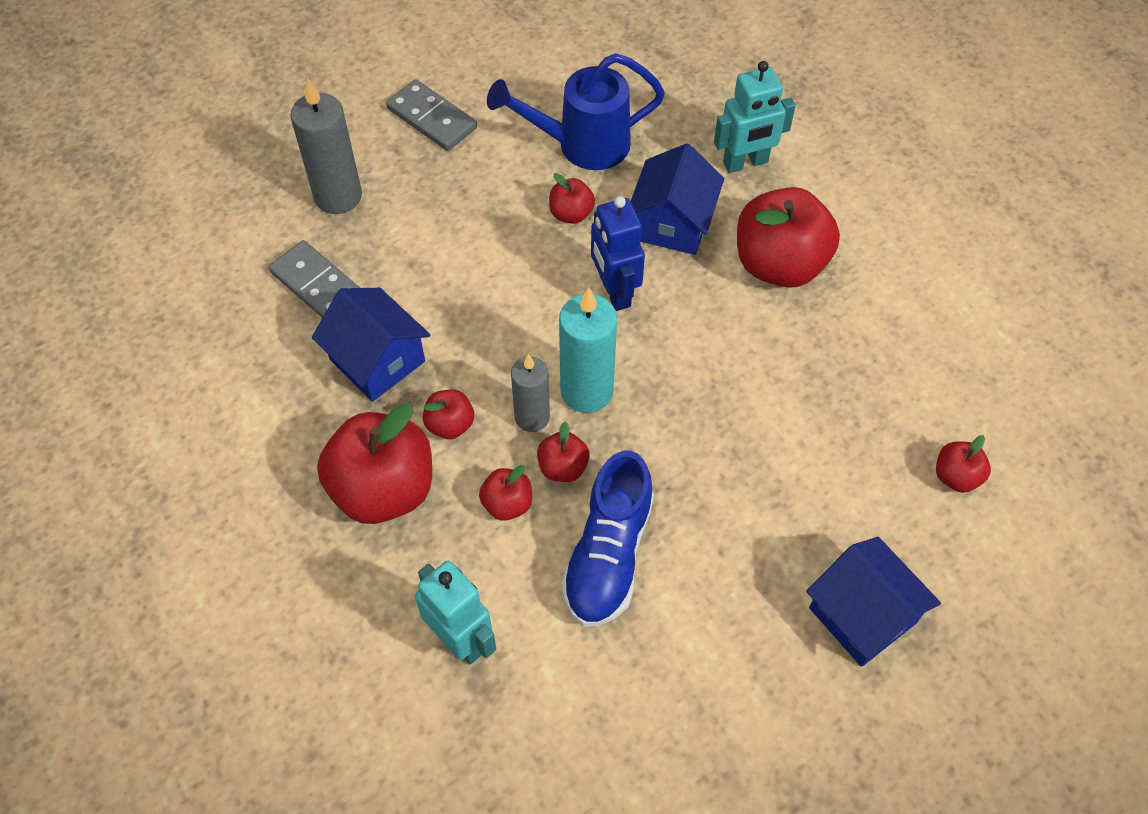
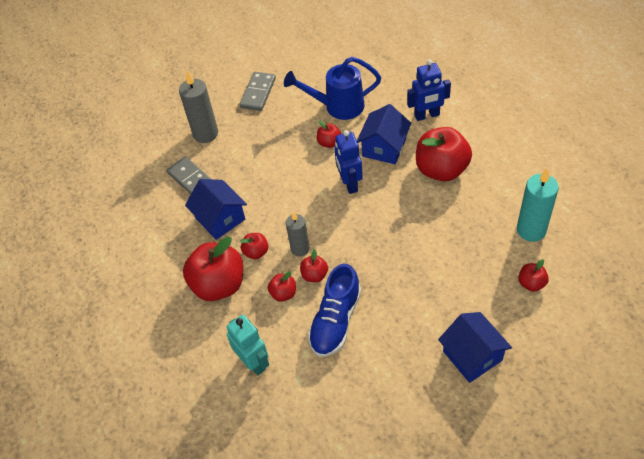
camera: 10 degrees right, 5 degrees down
(432, 118) = (258, 93): grey domino -> grey domino turned 60 degrees clockwise
(586, 391) = (330, 235): turquoise candle -> turquoise candle (531, 230)
(745, 163) = (427, 115): turquoise robot -> blue robot

